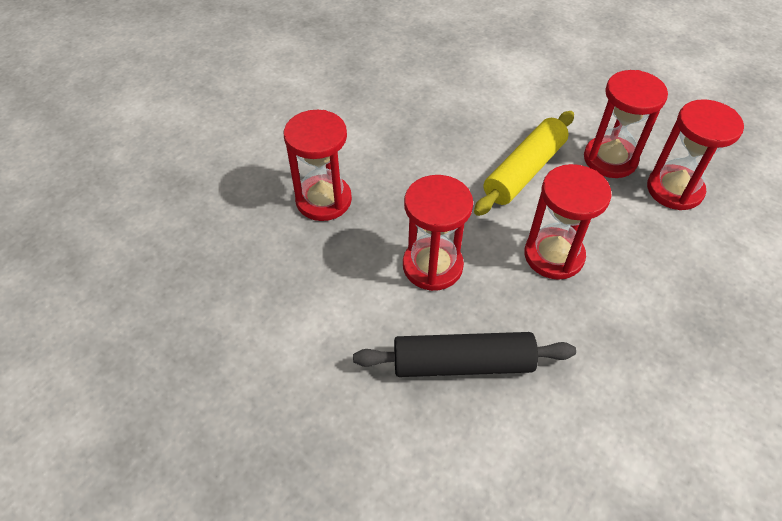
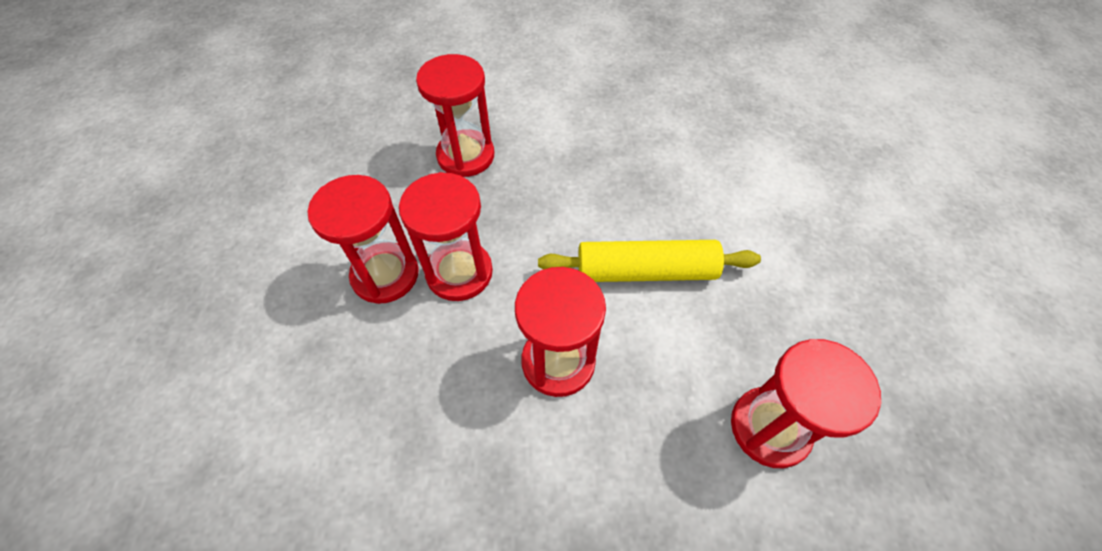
camera: 50 degrees right, 5 degrees up
(462, 363) = (367, 362): black rolling pin -> none
(610, 159) = (745, 336): red hourglass -> red hourglass (385, 275)

